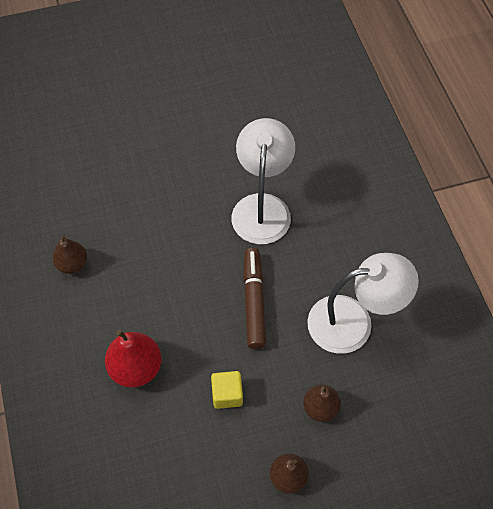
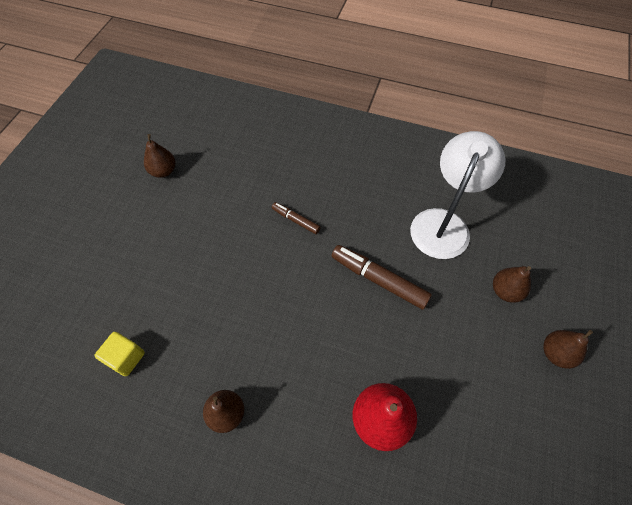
camera: 55 degrees left, 0 degrees up
(227, 394) = (454, 355): yellow cube -> yellow cube (126, 358)
(232, 86) = (163, 171): none -> brown pear
(262, 207) = (296, 220): white lamp -> brown marker

